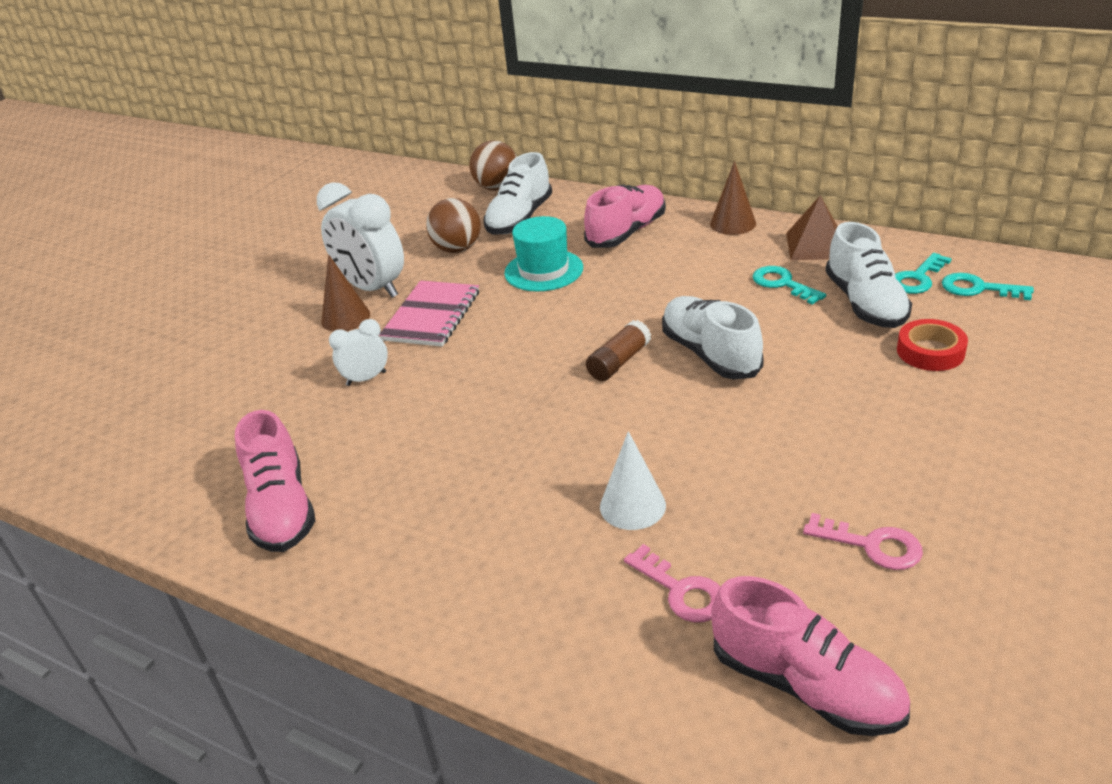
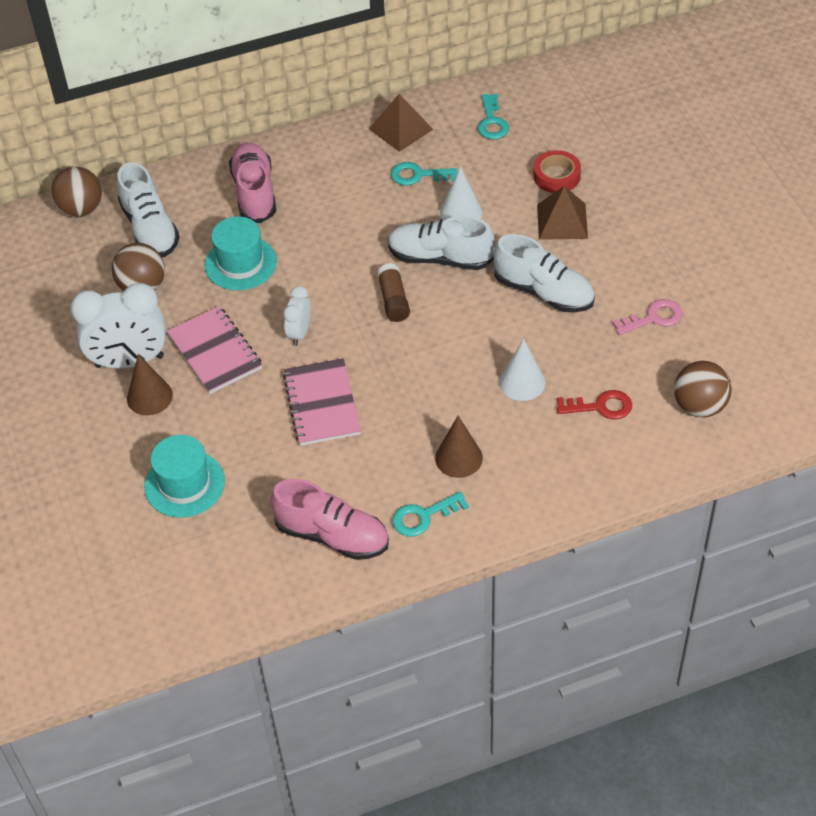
camera: 50 degrees left, 15 degrees up
(265, 389) = (184, 484): none -> turquoise hat
(366, 379) = (245, 426): white clock -> white clock (299, 333)
(441, 401) = (322, 404): none -> pink notebook
(681, 591) = (601, 406): pink key -> red key
(733, 223) = (321, 140): brown cone -> brown cone (458, 458)
(783, 330) = (461, 212): none -> white cone
(805, 685) = (699, 406): pink shoe -> brown ball
(865, 303) = (484, 161): white shoe -> white shoe (543, 292)
(883, 391) = (562, 221): none -> brown pyramid
(977, 288) = (533, 110): turquoise key -> turquoise key (423, 517)

